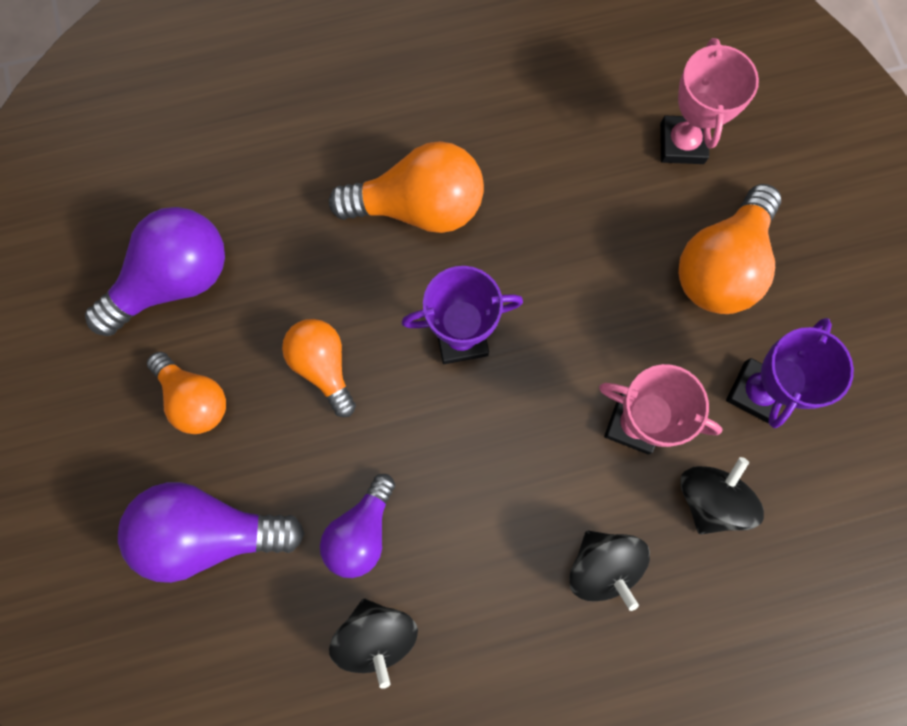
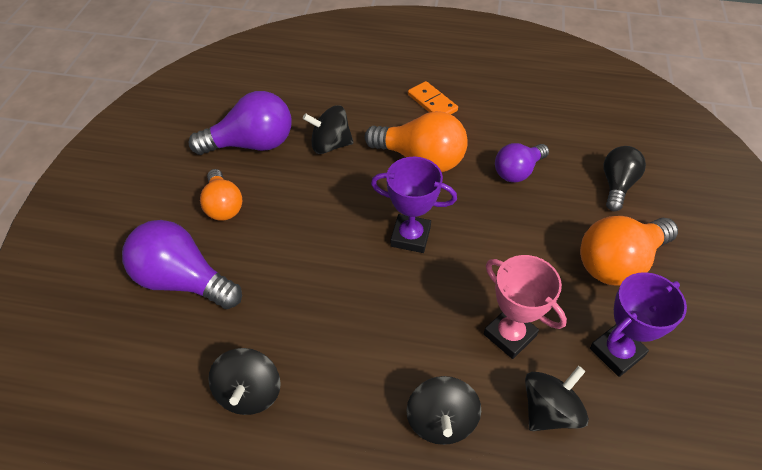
camera: 25 degrees right, 25 degrees down
(285, 234) = (330, 145): none -> black spinning top
(323, 366) = (312, 218): orange light bulb -> none
(361, 531) = (279, 321): purple light bulb -> purple light bulb (517, 171)
(389, 97) = (432, 103): none -> orange domino
(682, 143) = (616, 185): pink trophy -> black light bulb

